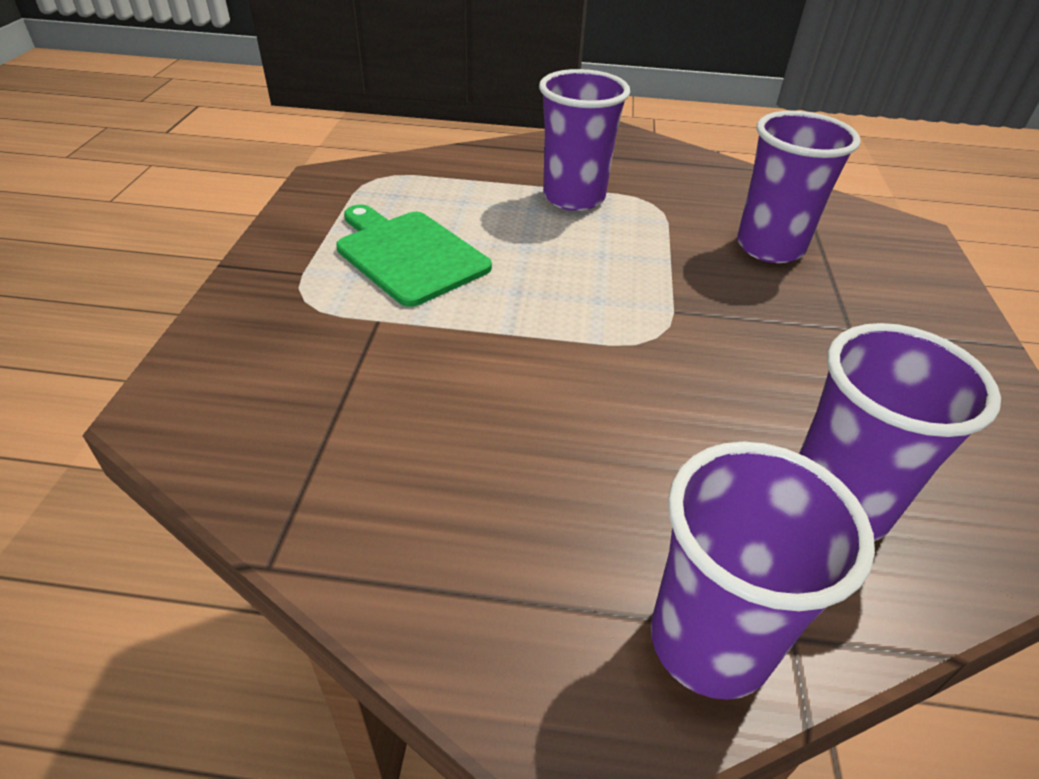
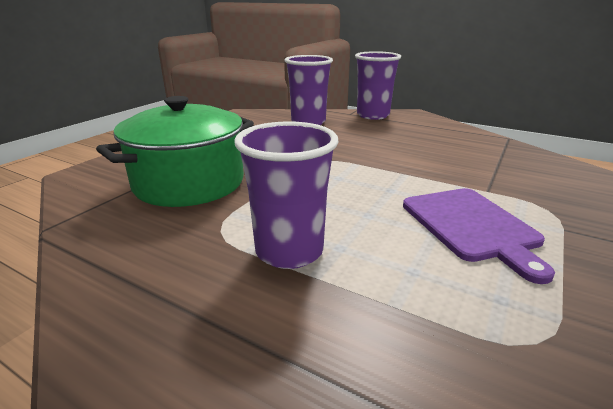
camera: 155 degrees left, 15 degrees down
(409, 254) = (471, 226): green cutting board -> purple cutting board
(770, 247) = (189, 183): purple cup -> green pot

